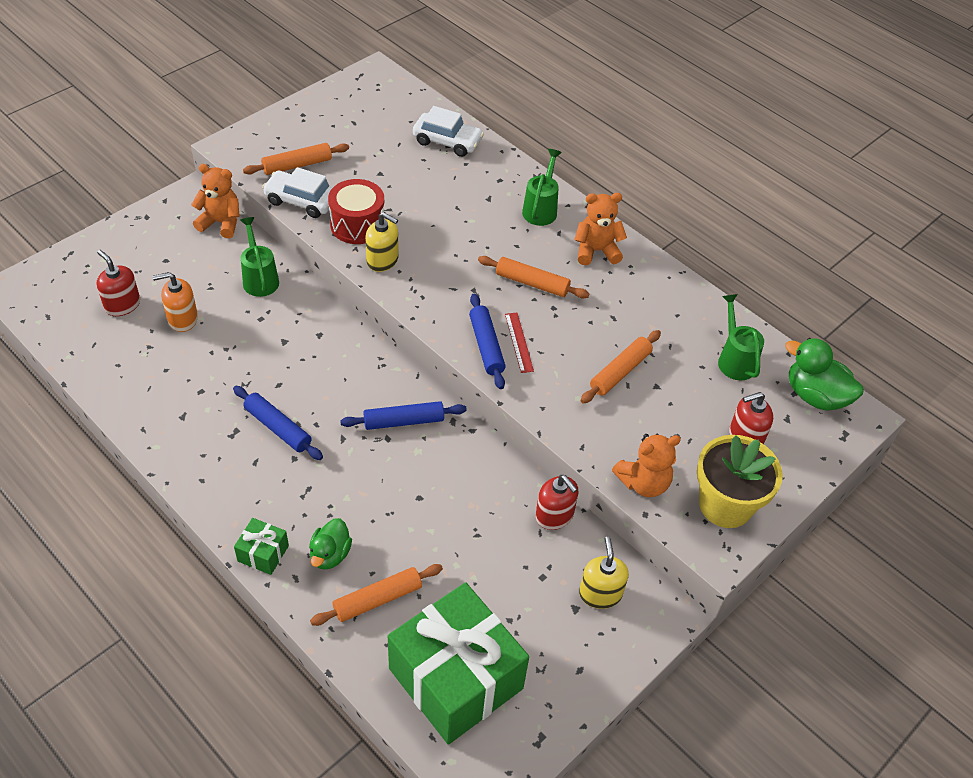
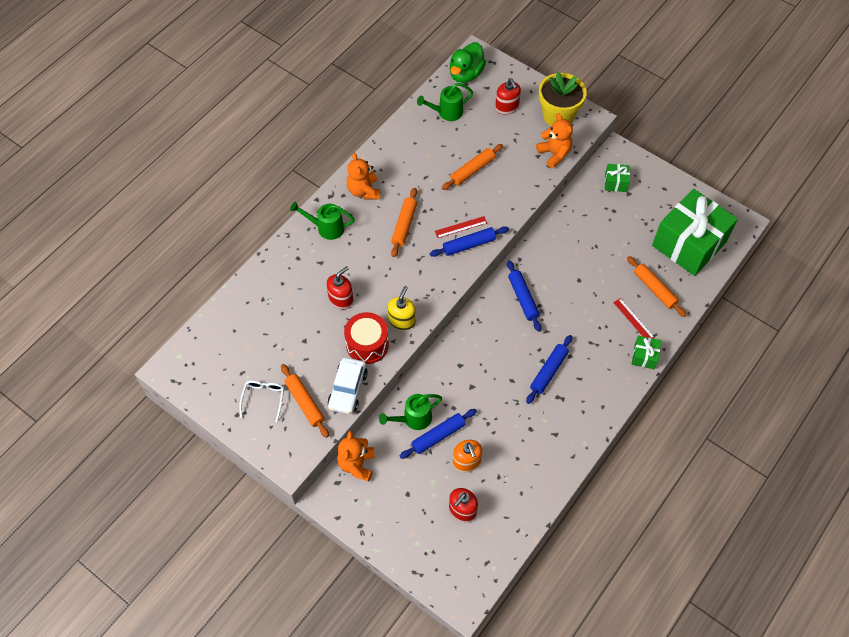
camera: 95 degrees left, 10 degrees up
(227, 298) = (438, 436): none -> blue rolling pin
(314, 135) = (263, 399): none -> white glasses
(330, 554) = (633, 320): green duck -> red ruler
(447, 141) = (257, 299): white car -> none
(554, 515) = (571, 209): red soap dispenser -> red soap dispenser (341, 299)
(600, 593) = (615, 182): yellow soap dispenser -> green gift
(620, 372) = (472, 170): orange rolling pin -> orange rolling pin turned 75 degrees counterclockwise

